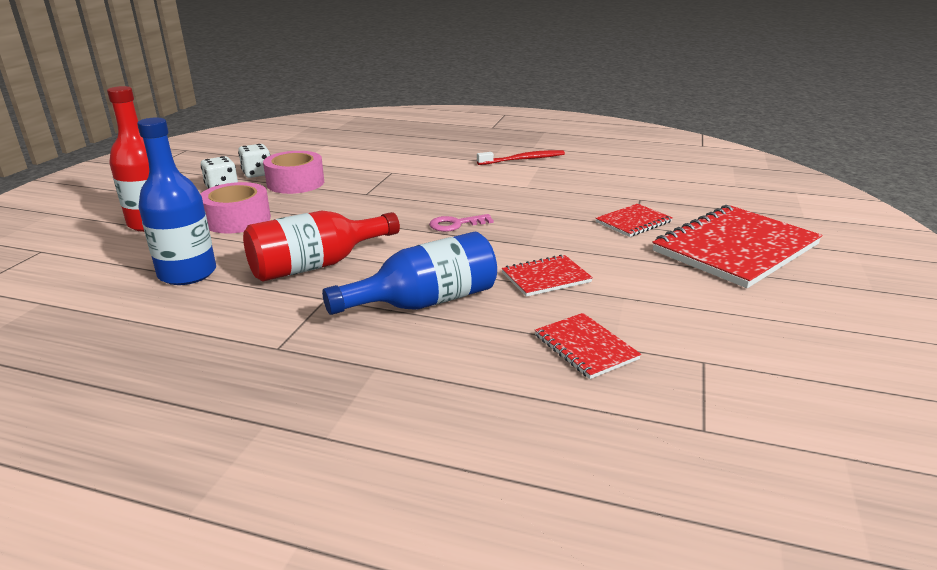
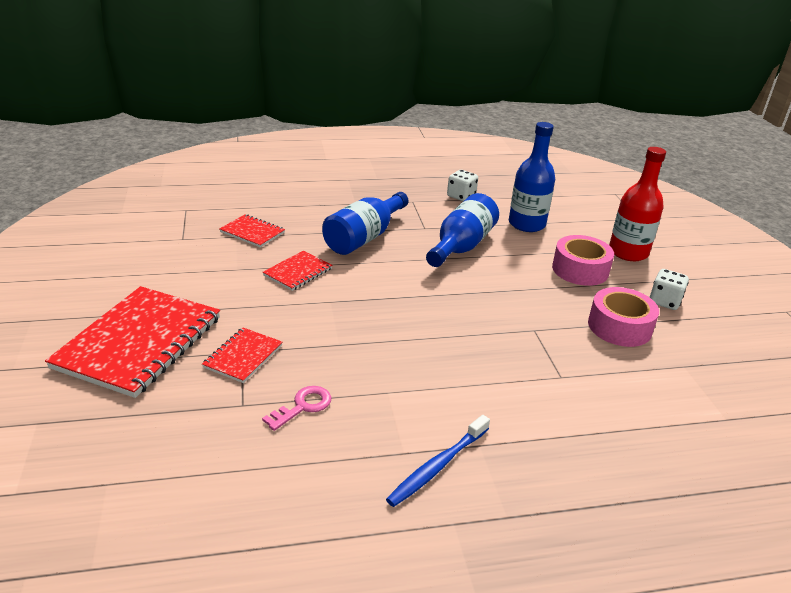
camera: 150 degrees right, 5 degrees up
(257, 174) = (679, 331): white dice -> white dice (461, 196)
(317, 265) = (461, 246): red bottle -> blue bottle
(455, 224) = (408, 309): pink key -> pink key (303, 406)
(523, 159) = (437, 466): red toothbrush -> blue toothbrush

